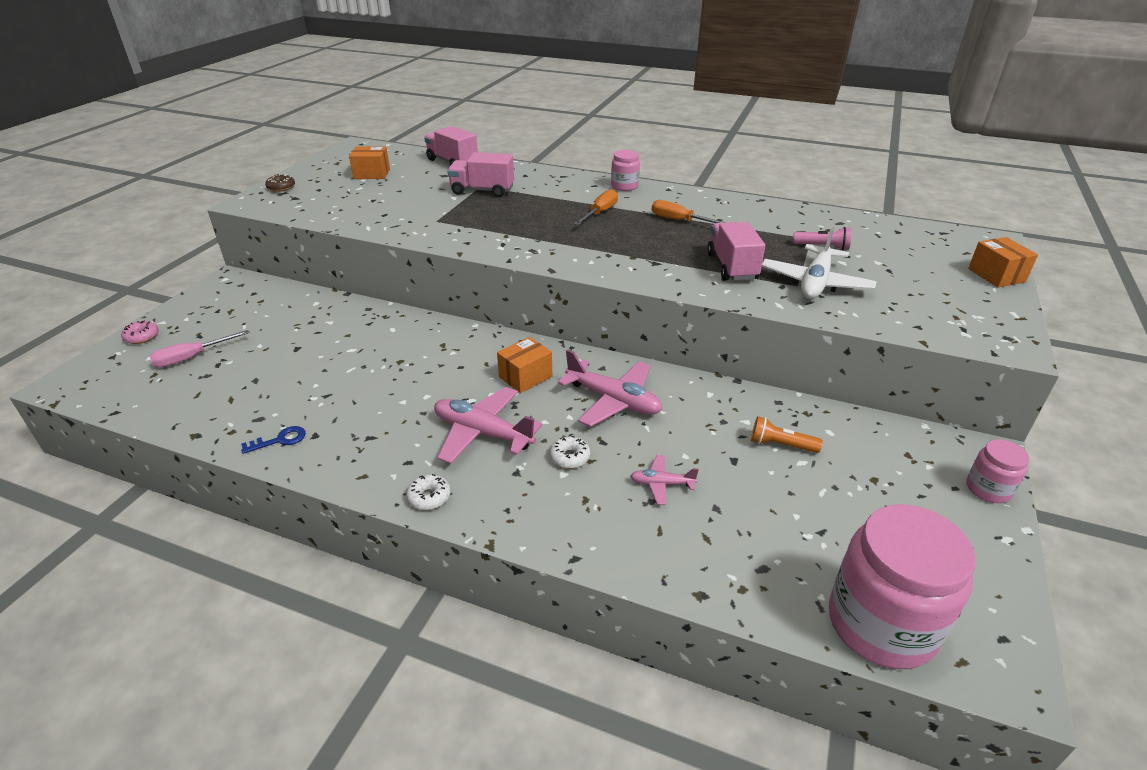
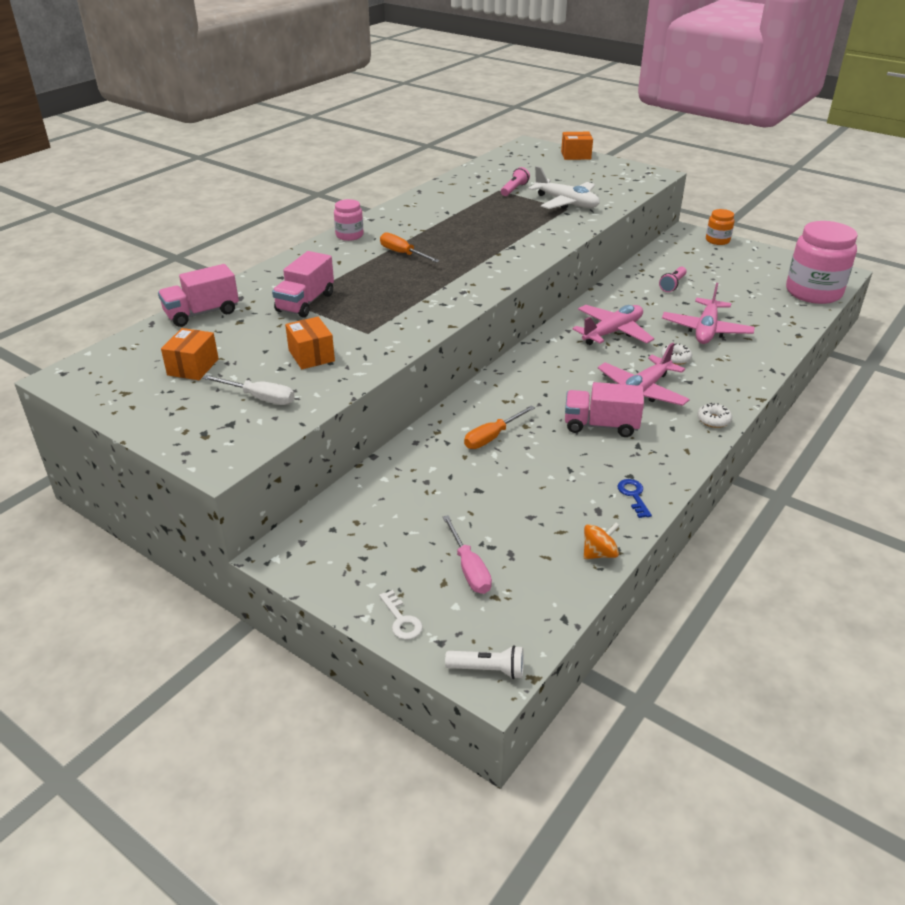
camera: 75 degrees left, 0 degrees up
(73, 381) = (488, 670): none -> white flashlight
(142, 337) = (402, 620): pink donut -> white key
(194, 424) = (599, 553): none -> orange spinning top
(281, 187) = (183, 435): brown donut -> none
(328, 200) = (260, 398): none -> white screwdriver
(525, 377) = (570, 364): orange box -> orange box (311, 355)
(661, 484) = (706, 330): pink plane -> pink plane, size x1.93
(679, 221) = (440, 226): orange screwdriver -> orange screwdriver (492, 437)
(732, 267) = (531, 222): pink truck -> pink truck (601, 425)
(780, 445) = (672, 285): orange flashlight -> pink flashlight
(988, 489) = (717, 240): pink jar -> orange jar

